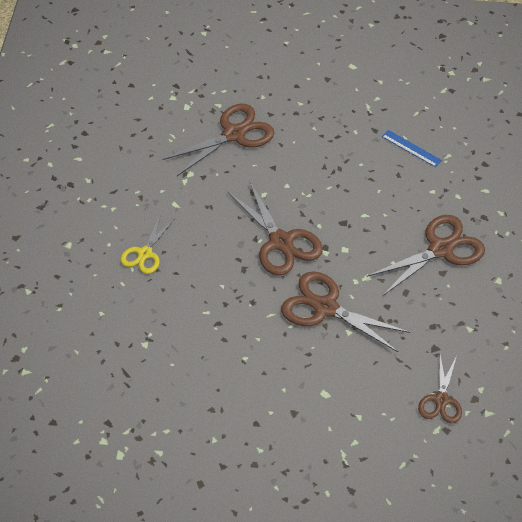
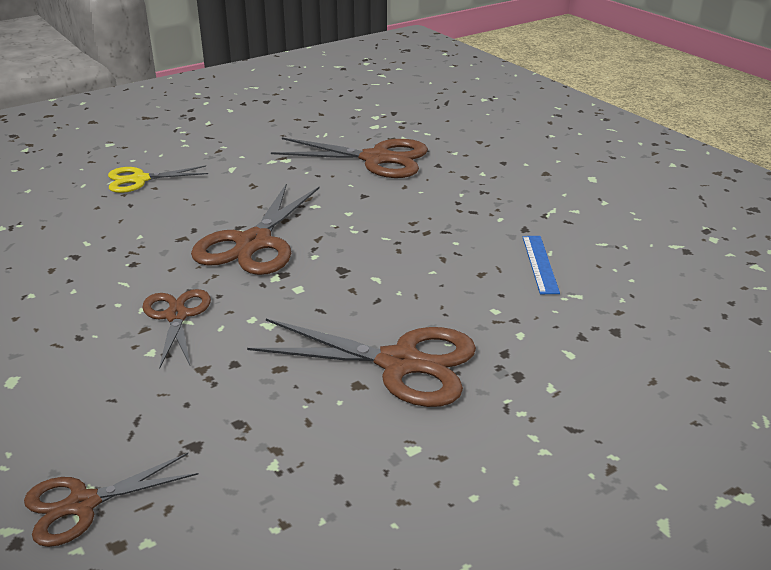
camera: 50 degrees right, 20 degrees down
(325, 308) = (176, 316): brown scissors -> brown scissors, size x0.61

